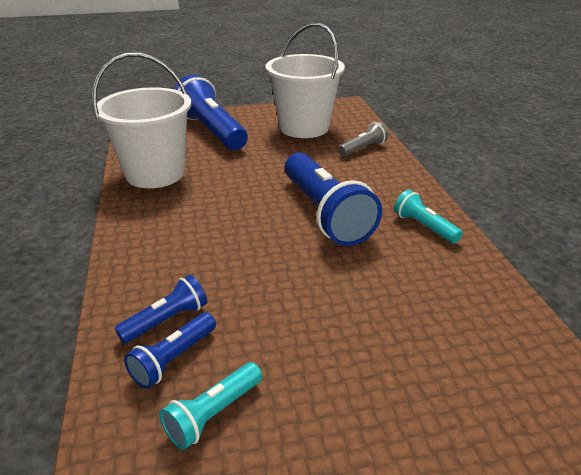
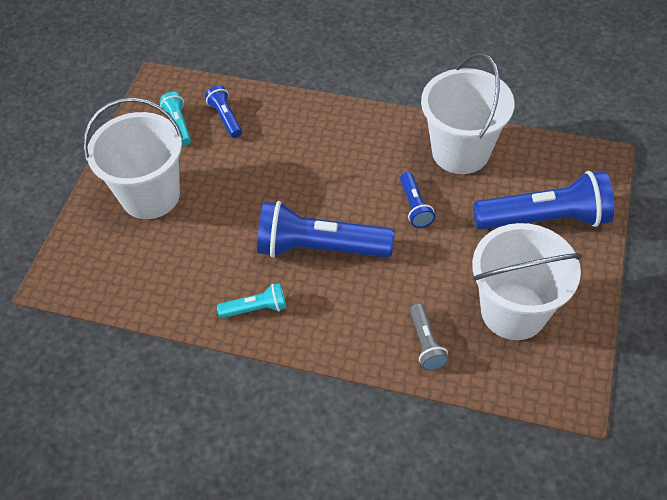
camera: 120 degrees right, 20 degrees up
(167, 320) = (258, 121): blue flashlight -> blue flashlight (415, 206)
(370, 376) = (150, 195): none -> white bucket

